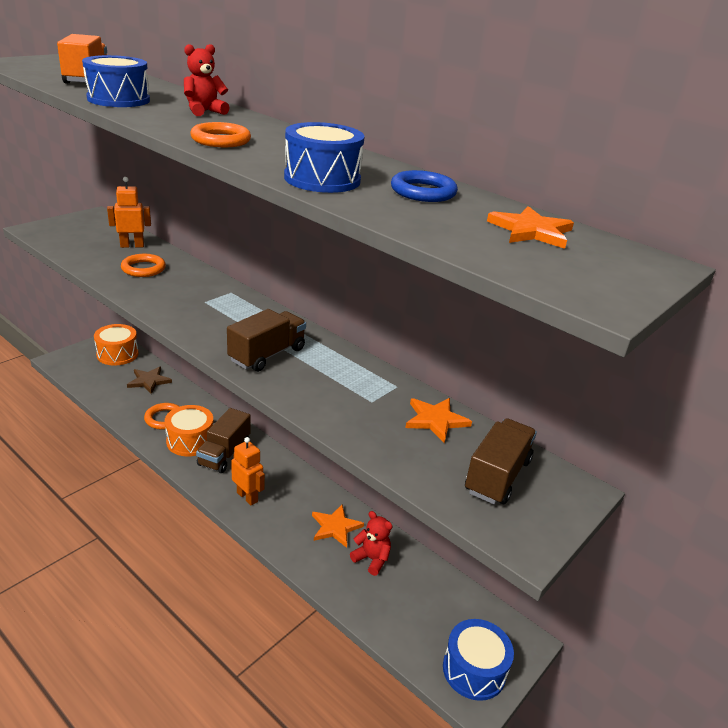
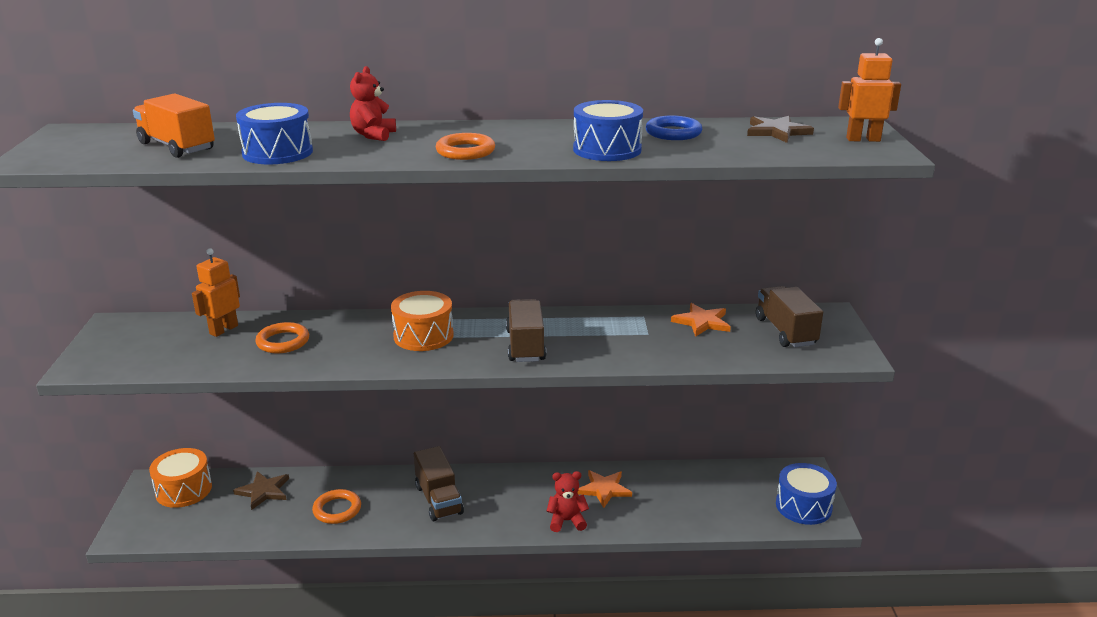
camera: 40 degrees left, 5 degrees down
(190, 441) = (392, 510): orange drum -> orange drum (423, 336)
(247, 497) = (510, 515): orange robot -> orange robot (863, 139)
(371, 559) = (658, 491): red teddy bear -> red teddy bear (567, 521)
(531, 231) = (777, 131): orange star -> brown star

